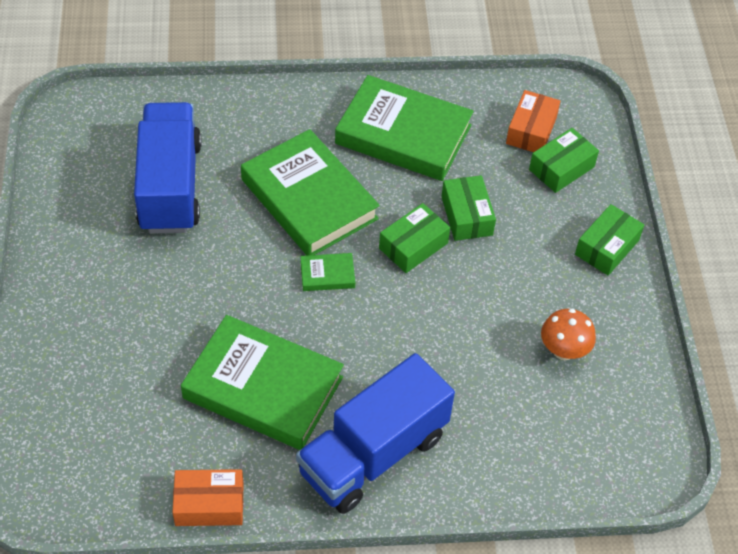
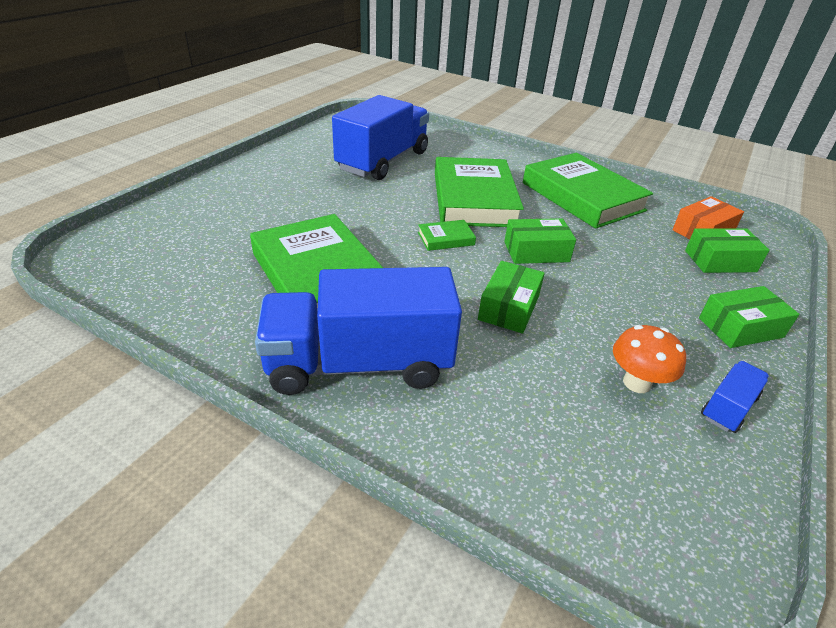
camera: 35 degrees right, 15 degrees down
(209, 504) = (182, 324): orange box -> none
(327, 275) = (446, 239): green book -> green book turned 45 degrees counterclockwise
(467, 216) = (602, 254): green box -> green box (509, 307)
(628, 337) = (728, 407): none -> blue truck

